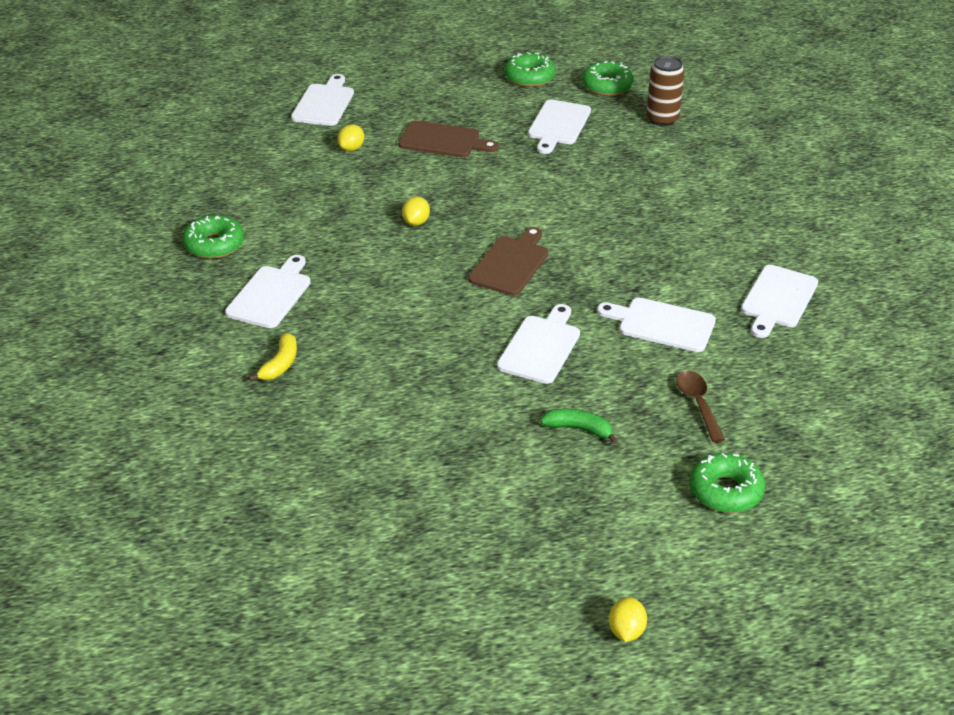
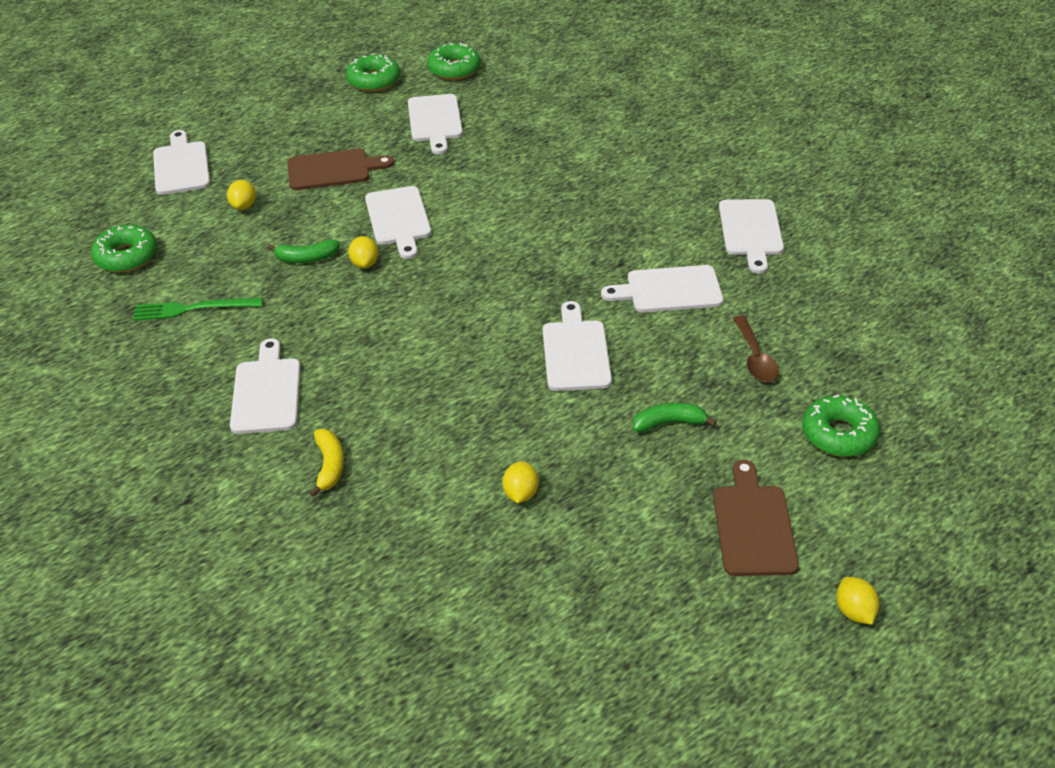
camera: 25 degrees left, 5 degrees up
(214, 245) = (166, 357): green donut -> green donut (126, 256)
(258, 215) = (193, 309): none -> green fork
(372, 204) = (307, 258): none -> green banana
(413, 438) = (520, 493): none -> yellow lemon
(469, 195) = (399, 219): none -> white cutting board
(510, 264) = (487, 276): brown cutting board -> brown cutting board (753, 525)
(662, 119) = (527, 87): brown can -> none
(697, 404) = (755, 357): brown spoon -> brown spoon turned 150 degrees counterclockwise

